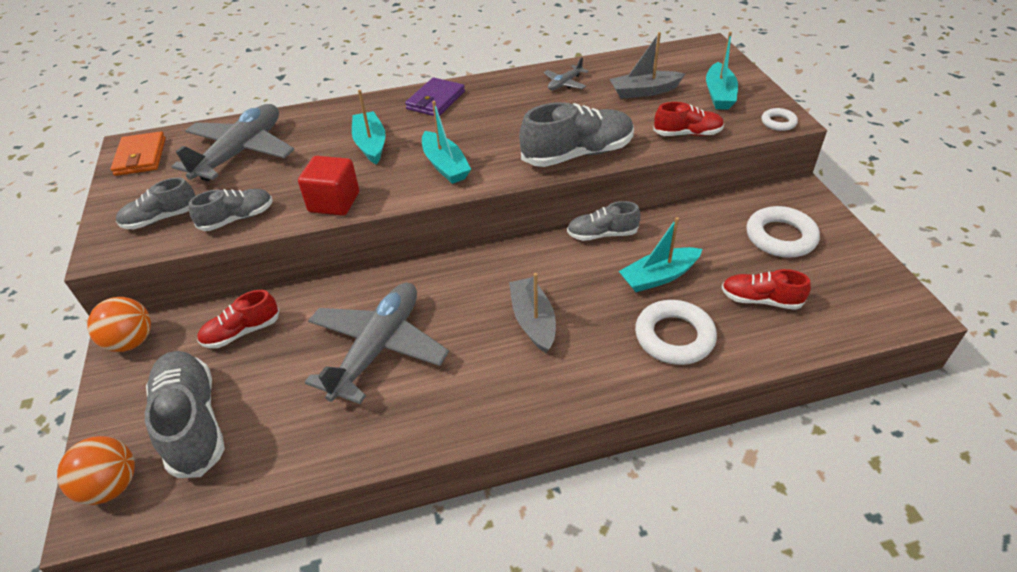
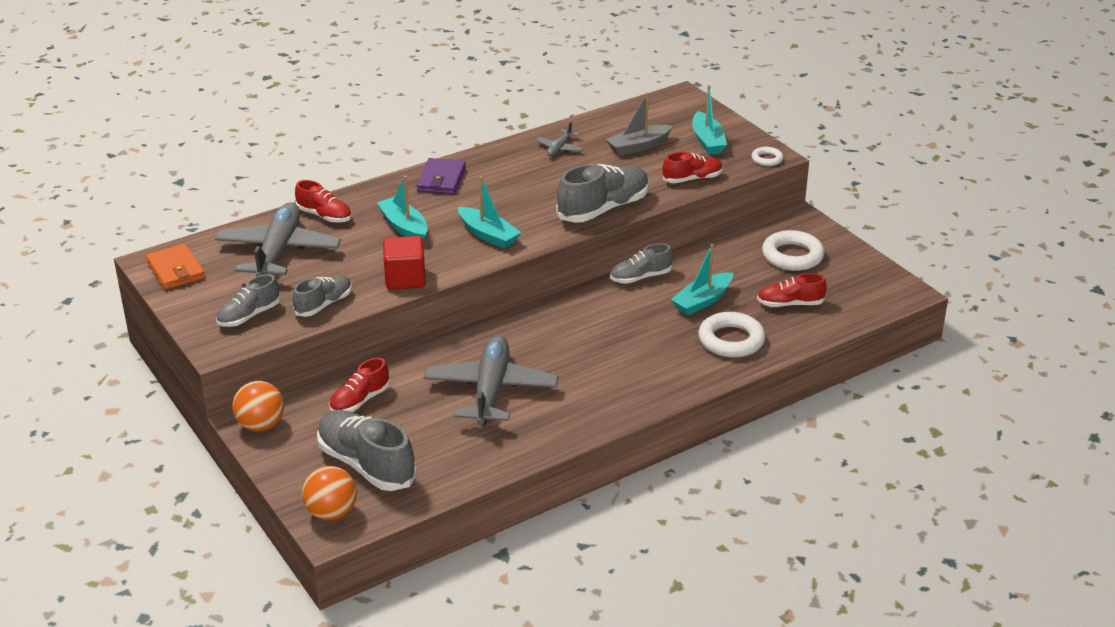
camera: 20 degrees left, 10 degrees down
(308, 122) = (324, 216): none -> red shoe
(533, 321) = (612, 349): grey boat -> none

